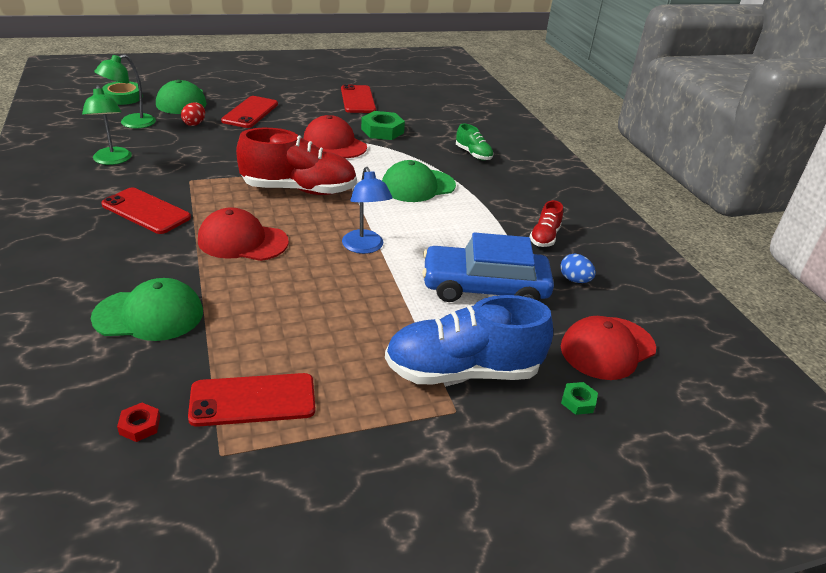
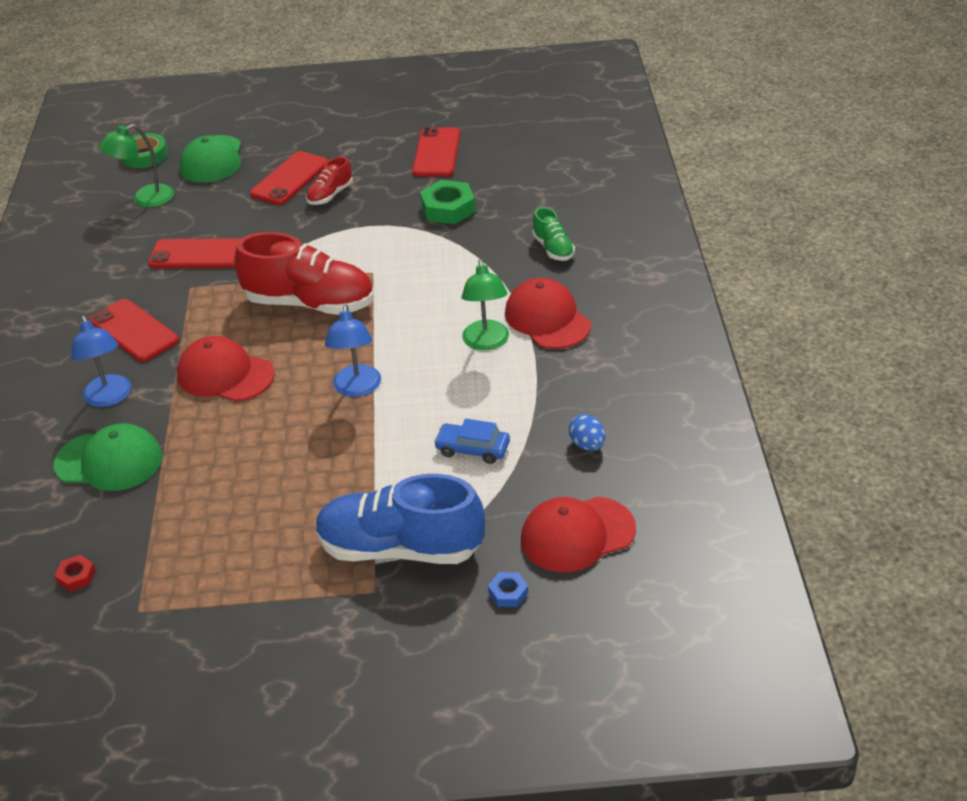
camera: 20 degrees right, 5 degrees up
(112, 160) = (113, 257): green lamp -> green lamp (486, 342)
(136, 263) = (109, 398): none -> blue lamp
(194, 124) = (217, 199): red egg -> none
(253, 400) = (182, 561): red phone -> red phone (197, 255)
(334, 143) = (378, 230): red cap -> red cap (547, 319)
(418, 186) = (457, 300): green cap -> none
(484, 287) = (473, 449): blue car -> blue car, size x0.49
(544, 237) = (582, 383): red shoe -> red shoe (330, 195)
(578, 401) = (508, 593): green nut -> blue nut

